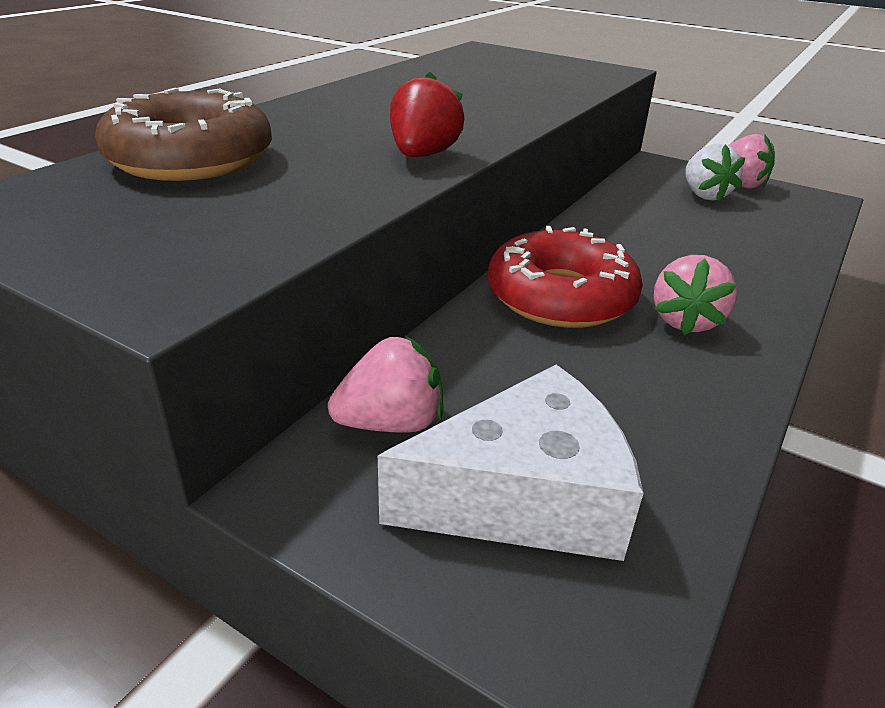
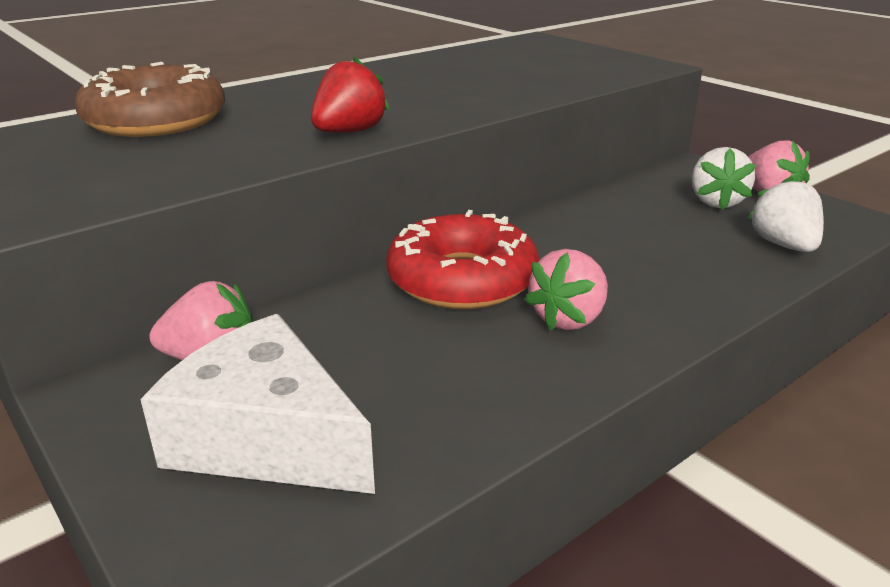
camera: 20 degrees right, 5 degrees down
(524, 497) = (267, 438): white cheese -> white cheese turned 150 degrees counterclockwise
(788, 228) = (783, 245): none -> white strawberry

